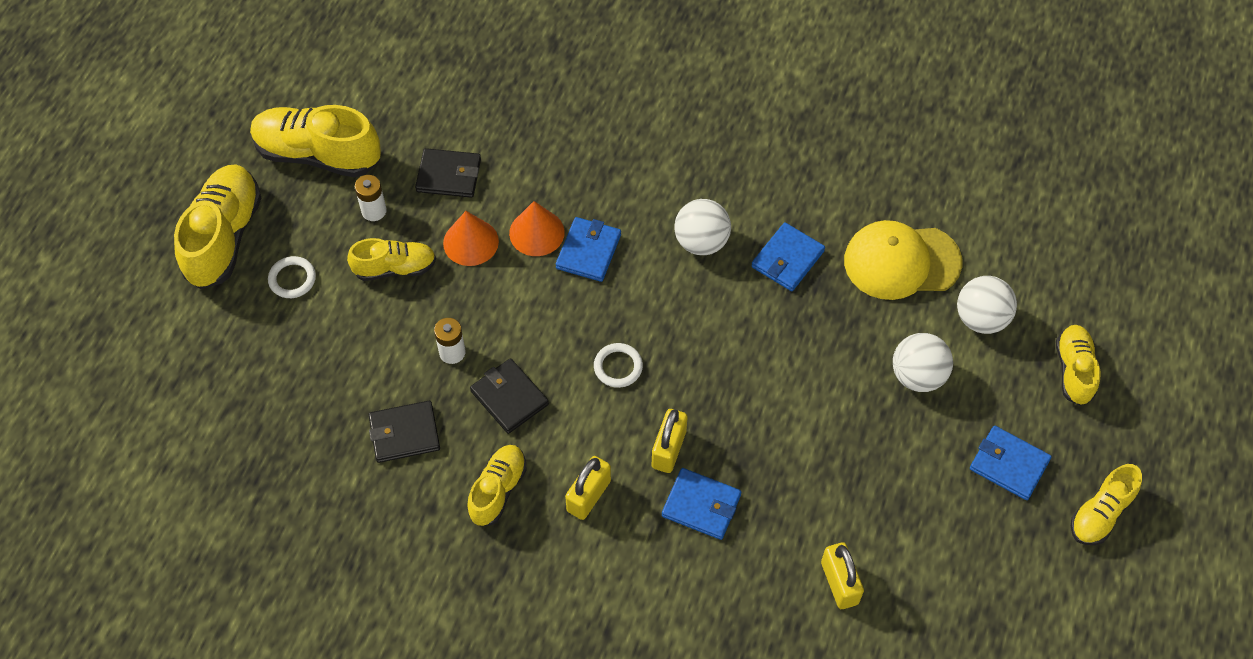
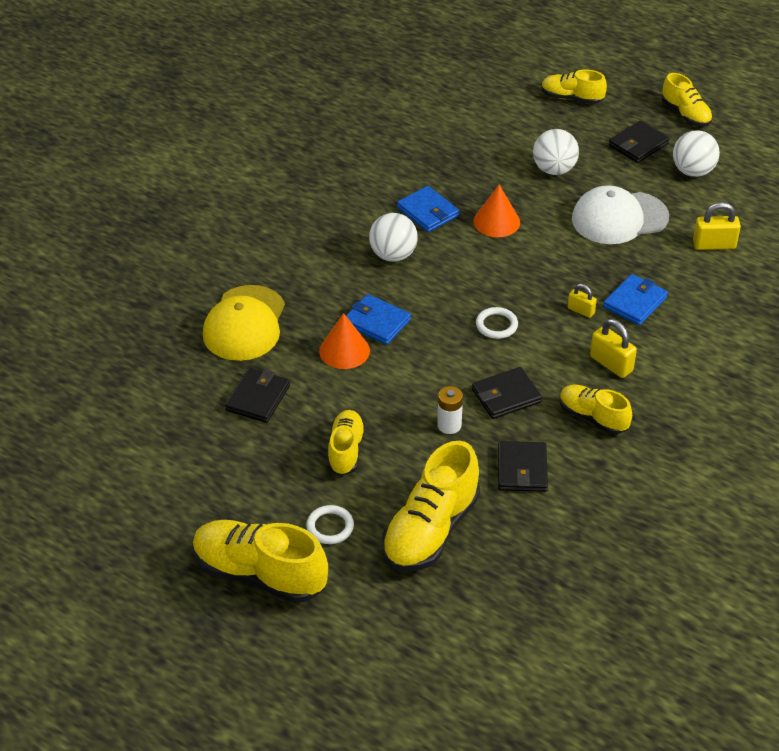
camera: 75 degrees left, 15 degrees down
(318, 154) = (190, 488): yellow shoe -> yellow shoe (430, 530)
(374, 211) = (275, 456): white battery -> none
(471, 242) = (337, 395): orange cone -> orange cone (496, 221)
(669, 449) = (581, 310): yellow padlock -> yellow padlock, size x0.62
(851, 464) = (619, 218): none -> white cap
(901, 262) = (452, 155): yellow cap -> yellow cap (244, 324)
(981, 319) = (515, 129): white ball -> white ball (693, 171)
(1009, 464) = (638, 145): blue wallet -> black wallet

